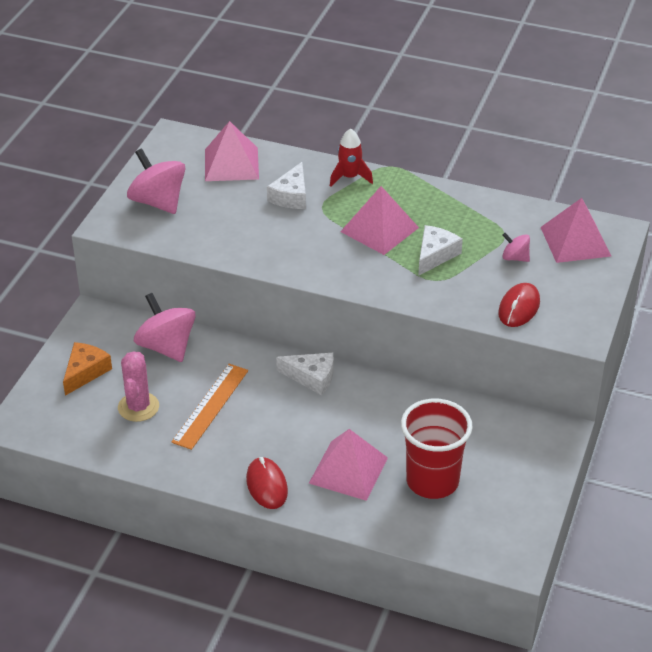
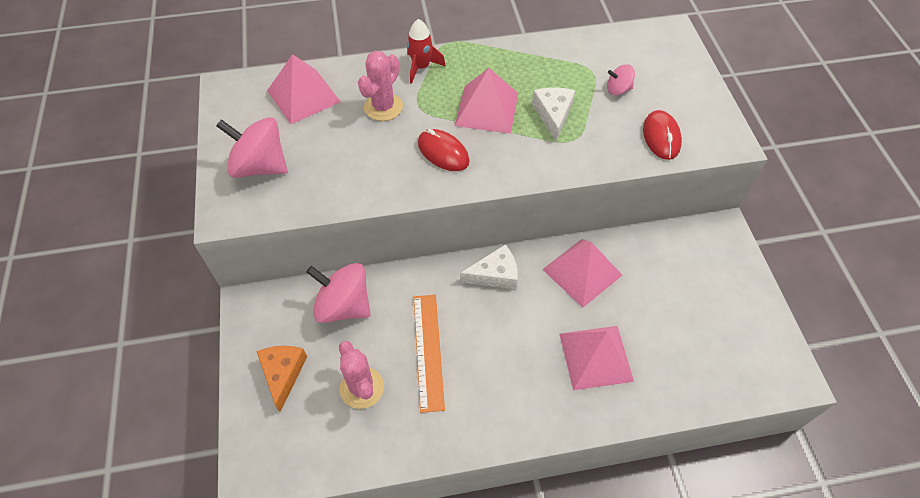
camera: 30 degrees left, 15 degrees up
(267, 485) = (540, 413): red mouse -> red mouse (443, 152)
(291, 196) = (383, 107): white cheese -> pink cactus
(432, 481) = (670, 331): red cup -> none
(575, 241) = (650, 54): pink pyramid -> pink pyramid (582, 272)

